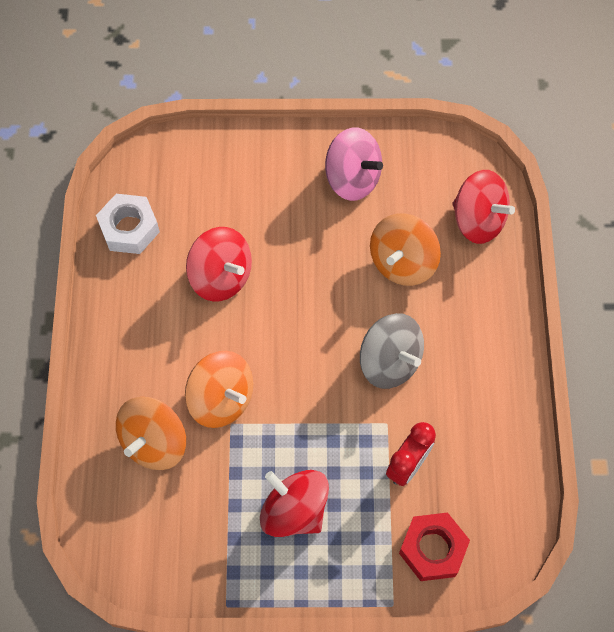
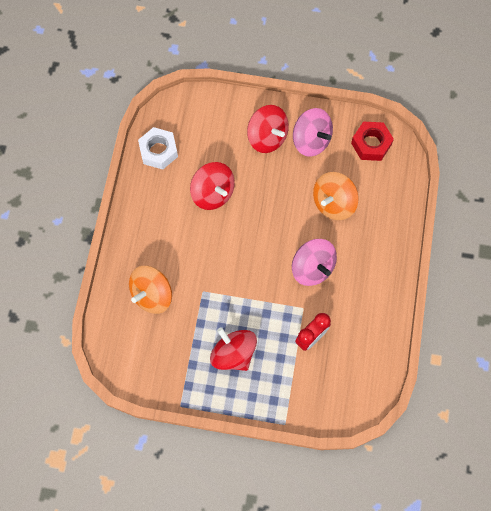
camera: 10 degrees right, 5 degrees up
(221, 399) = (199, 274): orange spinning top -> none
(389, 361) = (312, 268): grey spinning top -> pink spinning top
(432, 549) = (317, 393): red nut -> red nut (371, 144)
(478, 220) = (389, 183): red spinning top -> red spinning top (267, 137)

